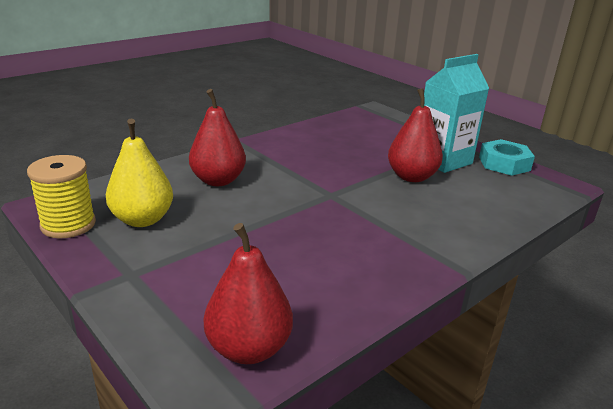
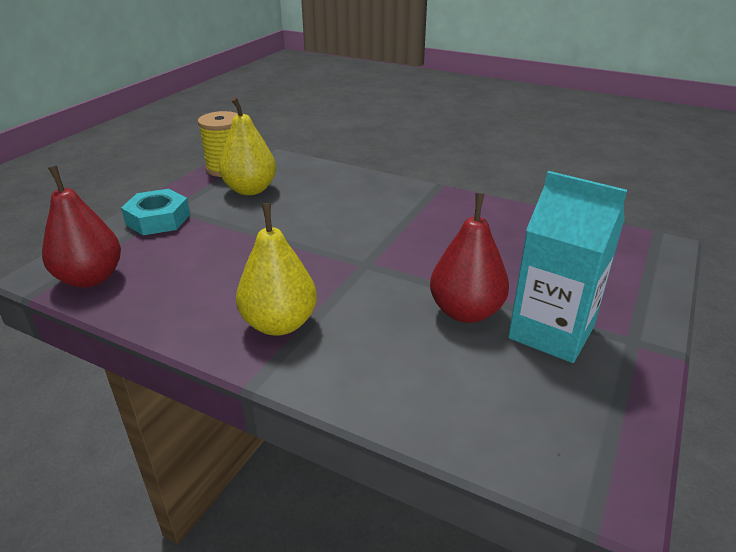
camera: 70 degrees right, 5 degrees up
(218, 180) = (342, 200): red pear -> none
(393, 245) = (279, 324): none -> yellow pear
(504, 164) = (615, 401): turquoise nut -> turquoise nut (158, 219)

